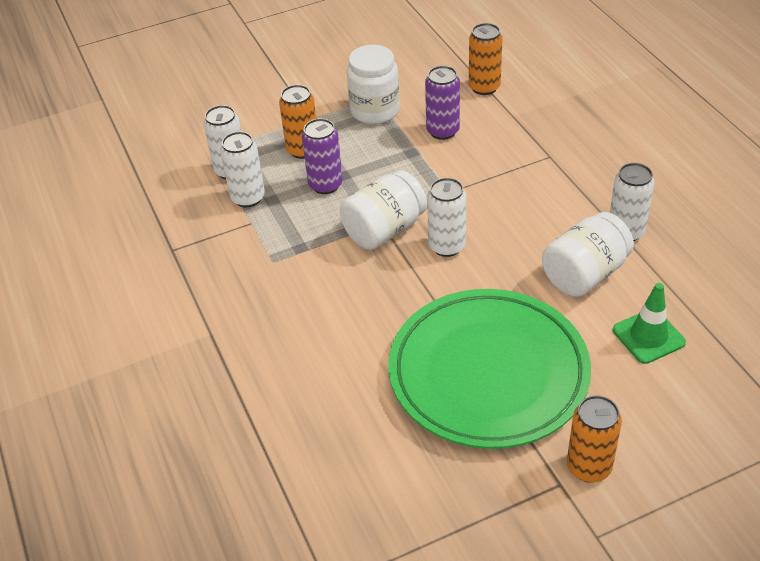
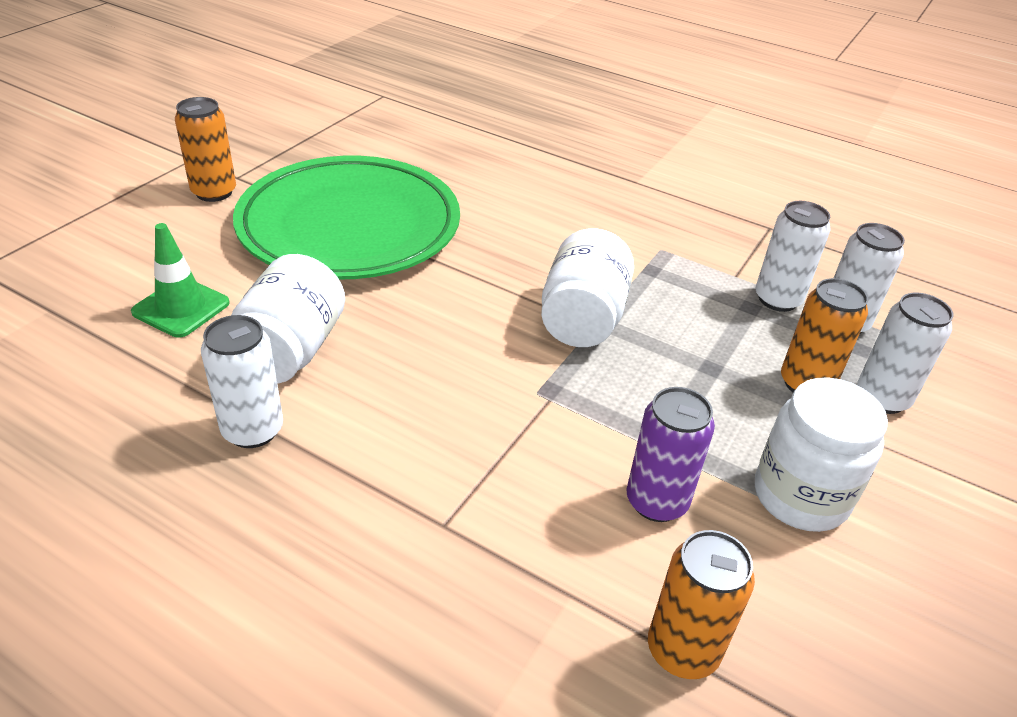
camera: 140 degrees right, 5 degrees down
(325, 185) = (715, 347): purple can -> none
(447, 246) = (490, 326): white can -> white can (882, 398)

